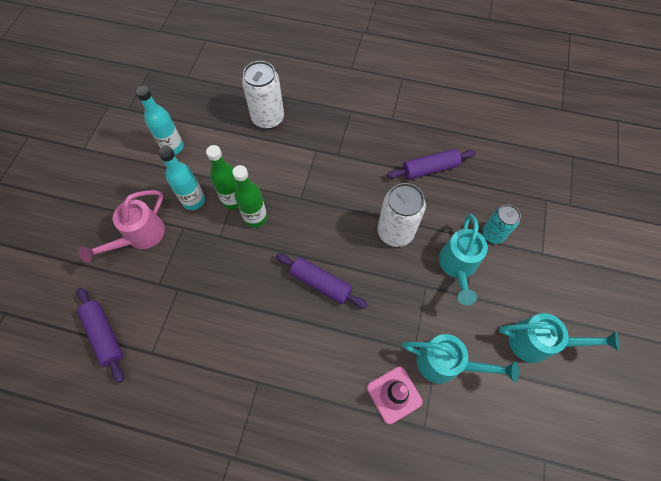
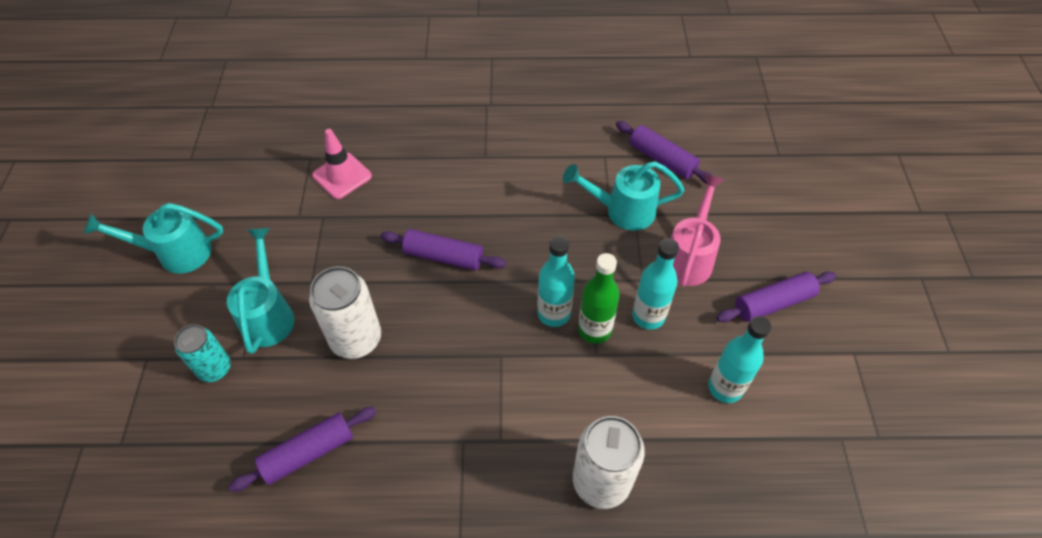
camera: 165 degrees right, 10 degrees down
(107, 189) = (773, 303): none -> purple rolling pin
(255, 218) = (554, 313): green bottle -> turquoise bottle
(445, 363) = (287, 212): turquoise watering can -> turquoise watering can (623, 211)

